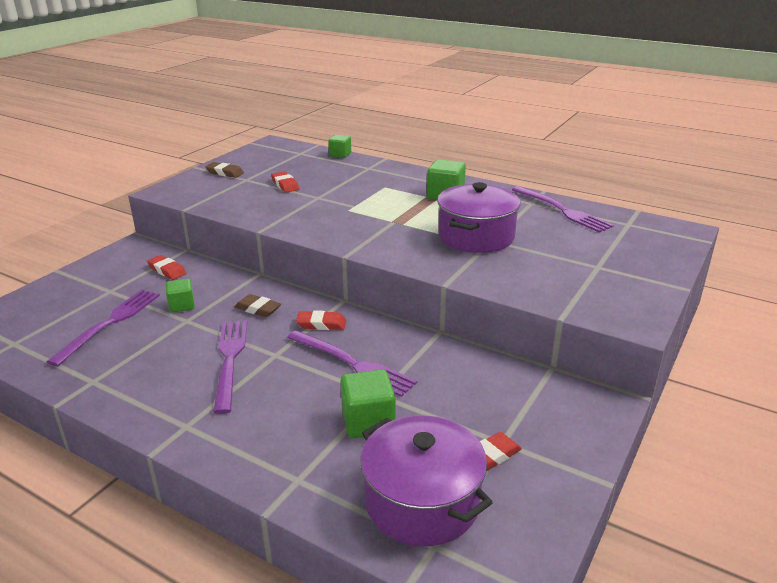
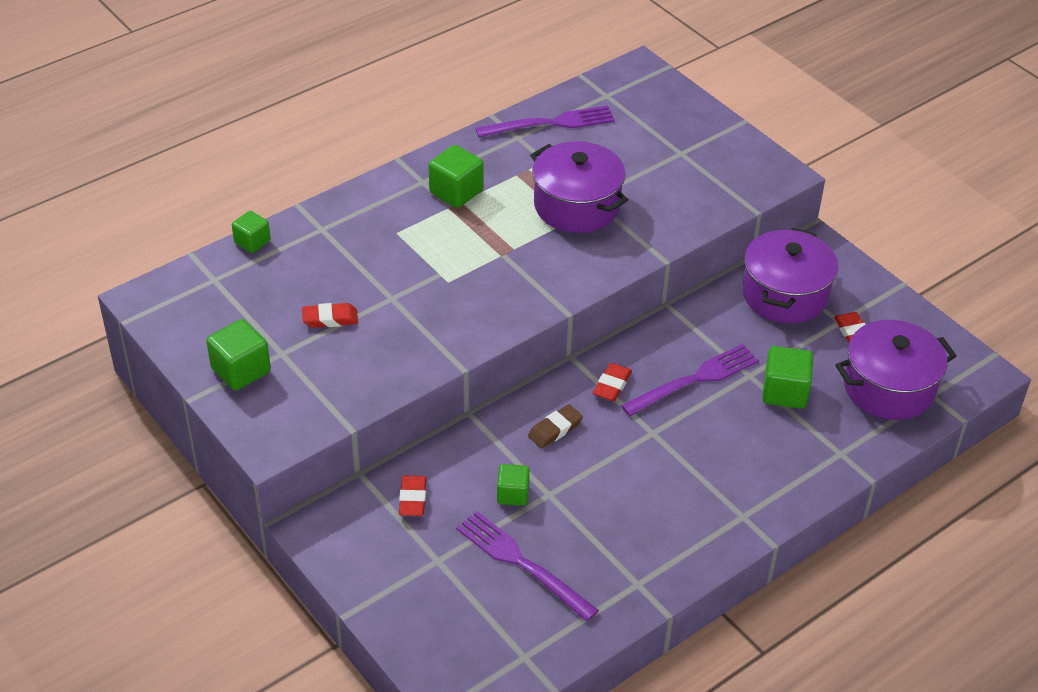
camera: 70 degrees left, 15 degrees up
(167, 270) = (412, 499): red eraser -> red eraser turned 60 degrees counterclockwise
(225, 173) = (241, 370): brown eraser -> green cube
(230, 359) = (646, 468): purple fork -> none
(511, 396) = (785, 294): none -> purple pot

